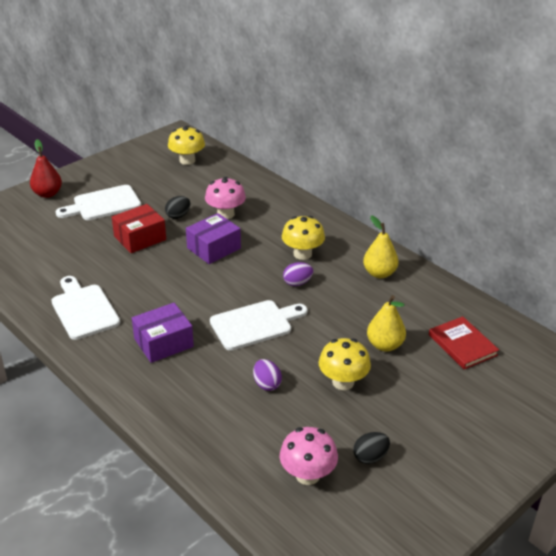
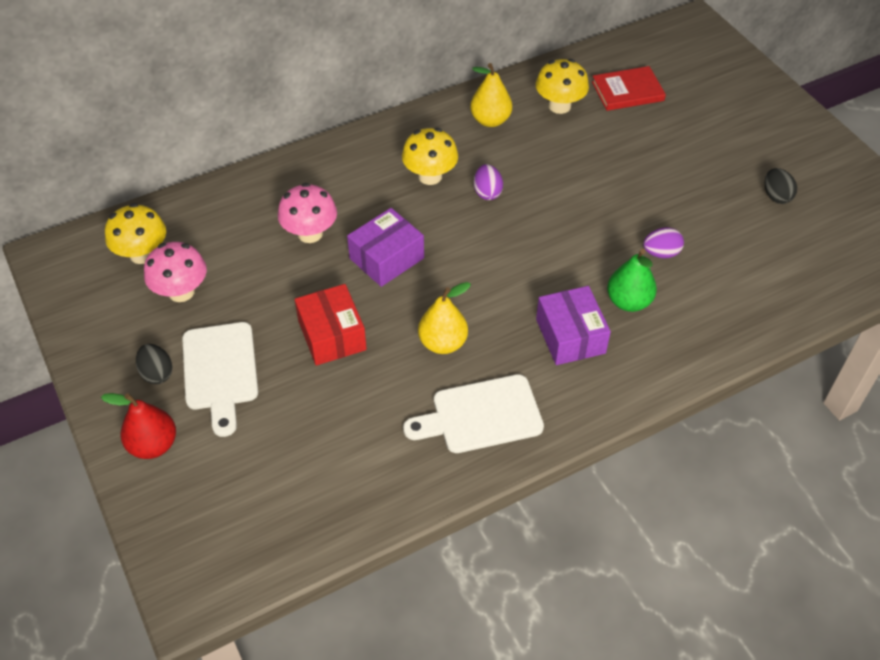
camera: 75 degrees left, 15 degrees up
(178, 216) = (292, 285): black egg -> black egg (157, 373)
(207, 370) = (628, 302): none -> green pear
(214, 248) = (386, 258): purple box -> purple box turned 75 degrees clockwise
(255, 324) = (555, 245): white cutting board -> none
(307, 475) = (796, 246): pink mushroom -> pink mushroom (181, 292)
(343, 382) = (668, 191): yellow mushroom -> yellow mushroom (559, 106)
(385, 345) = (616, 146): yellow pear -> yellow pear (443, 343)

